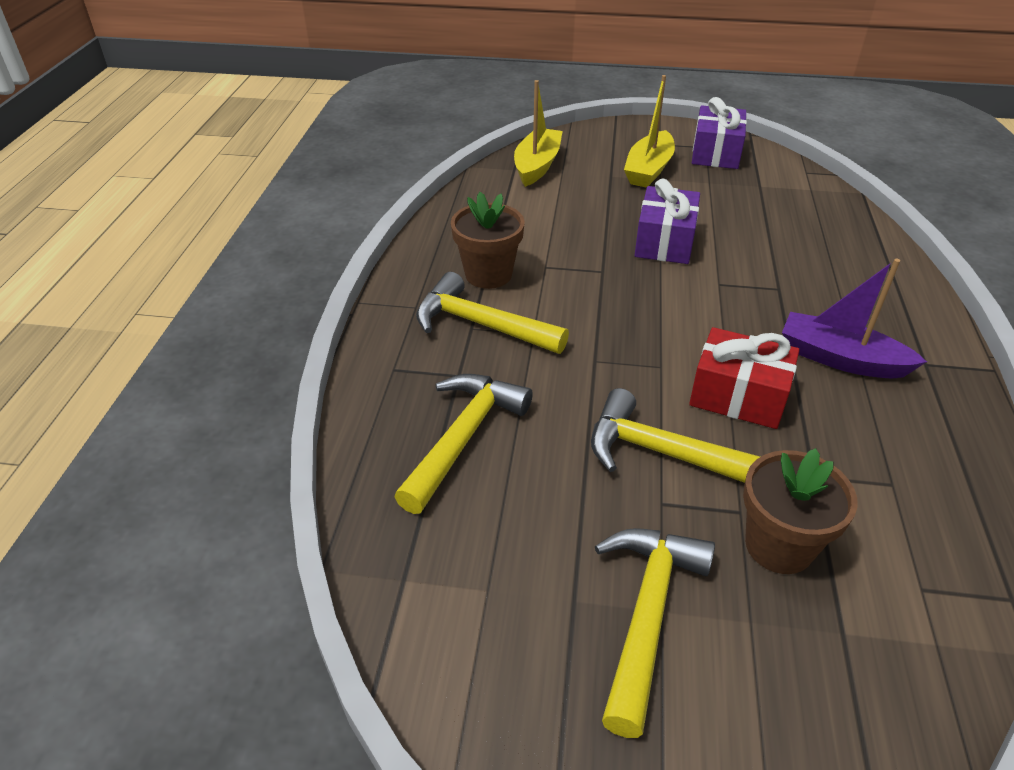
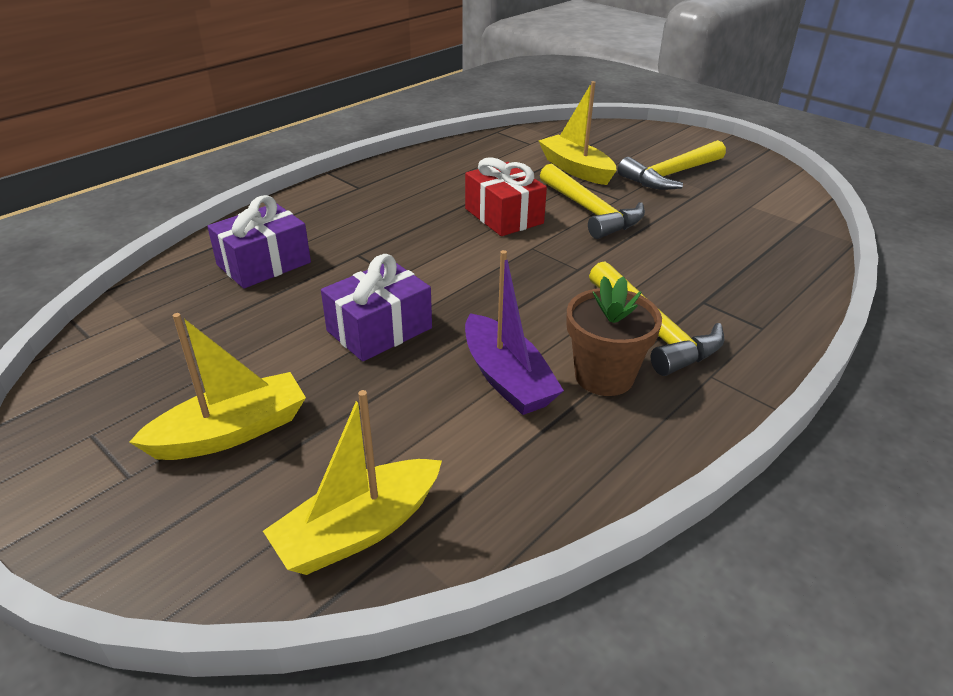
camera: 145 degrees left, 5 degrees down
(463, 438) = (725, 264): yellow hammer -> none
(715, 153) = (106, 415): purple gift -> purple gift (264, 264)
(779, 545) = (576, 169): brown flower pot -> yellow boat
(840, 359) = (404, 206): purple boat -> purple boat (507, 378)

